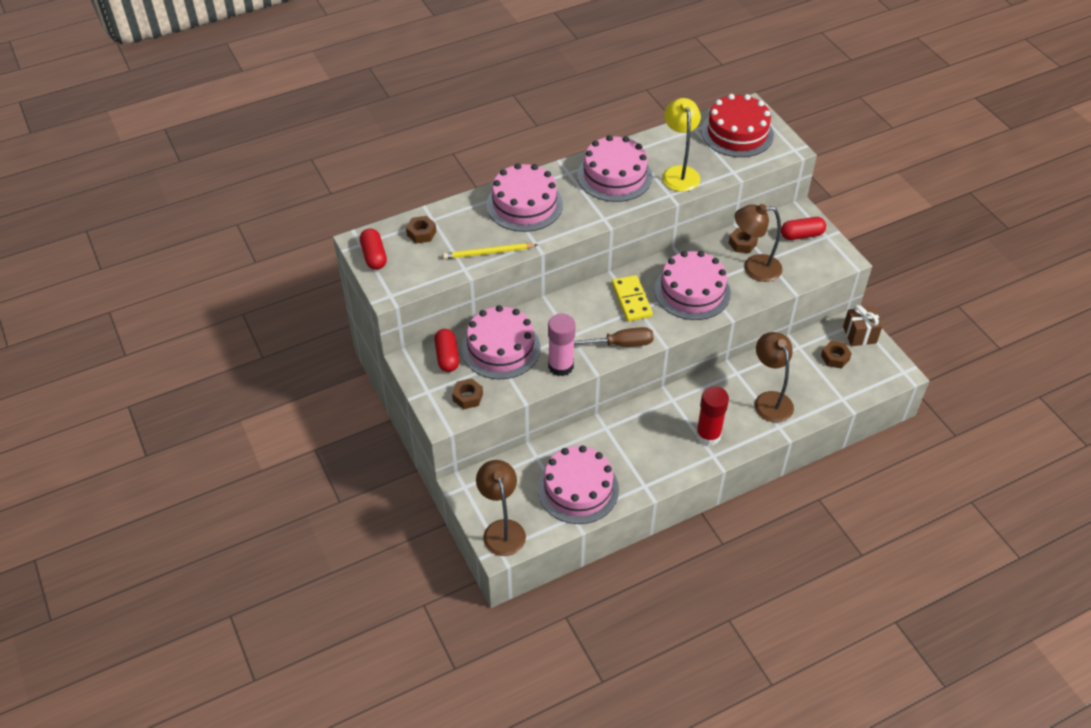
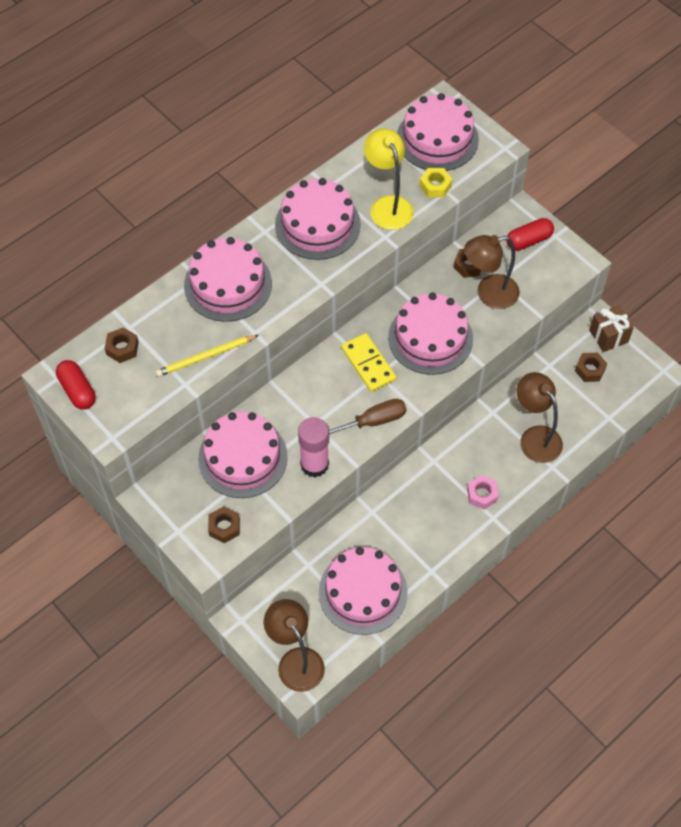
camera: 15 degrees left, 10 degrees up
(447, 356) = (187, 482): red capsule -> none
(708, 435) = (482, 494): red glue stick -> pink nut
(725, 166) = (435, 186): none -> yellow nut
(737, 133) = (437, 139): red cake -> pink cake

